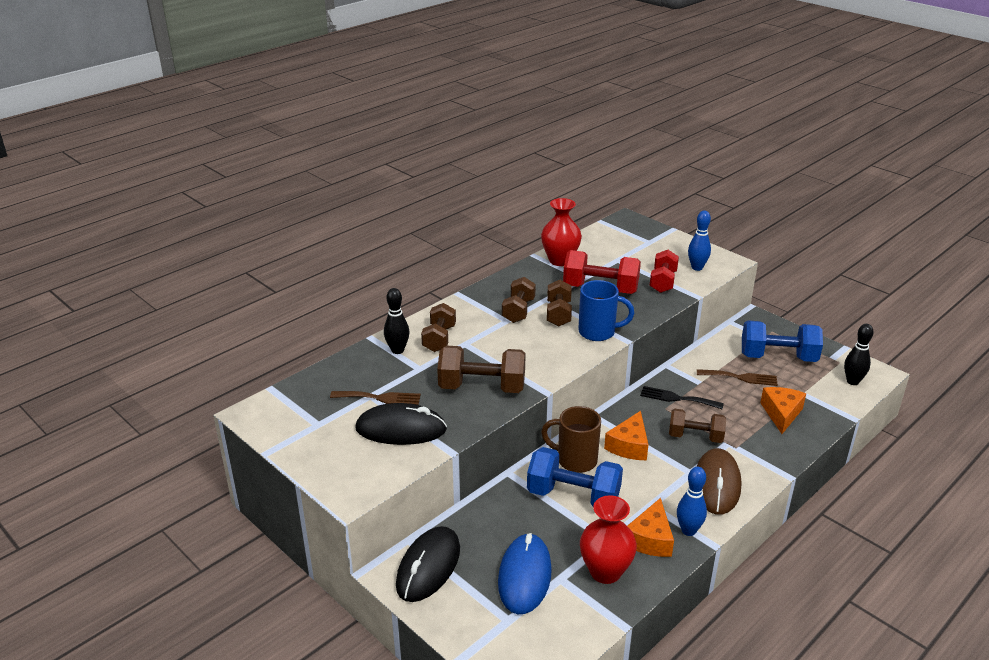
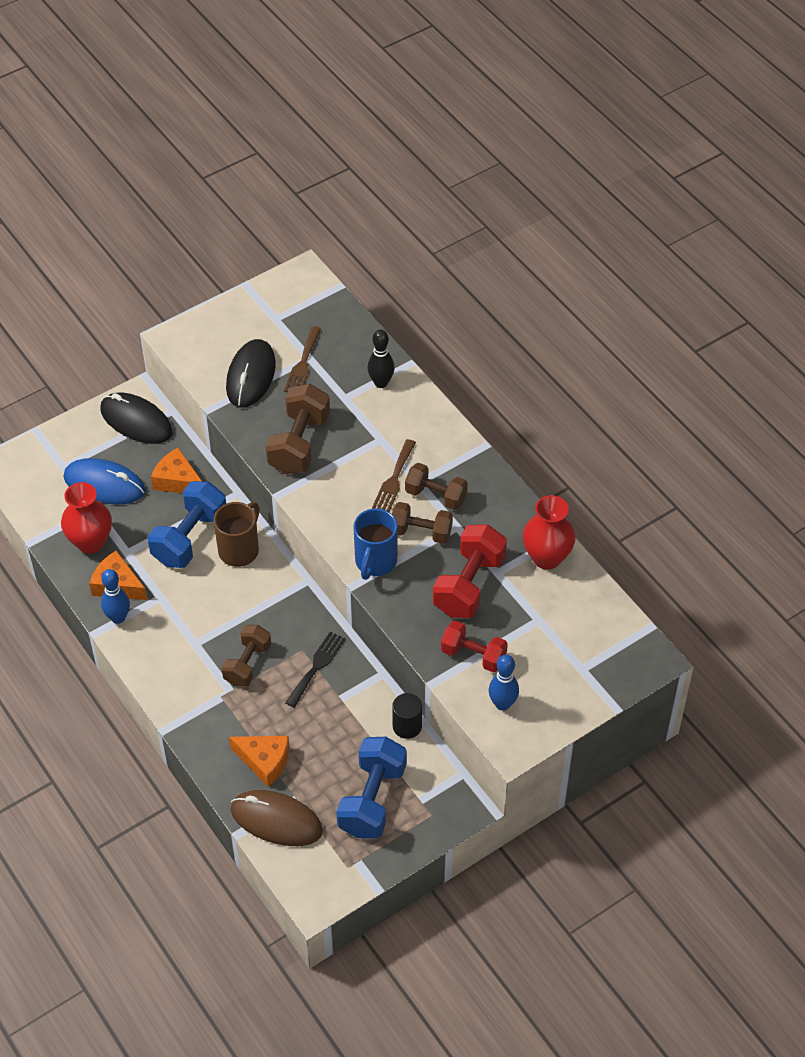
camera: 100 degrees right, 20 degrees up
(439, 339) = (394, 419): brown dumbbell -> none
(629, 446) = (249, 600): orange cheese -> orange cheese (177, 481)
(706, 348) = (407, 726): none -> black cylinder
(716, 484) = (171, 660): brown mouse -> brown mouse (276, 820)
(740, 378) = (340, 743): brown fork -> brown fork (394, 479)
(852, 381) = (305, 863): black bowling pin -> none

